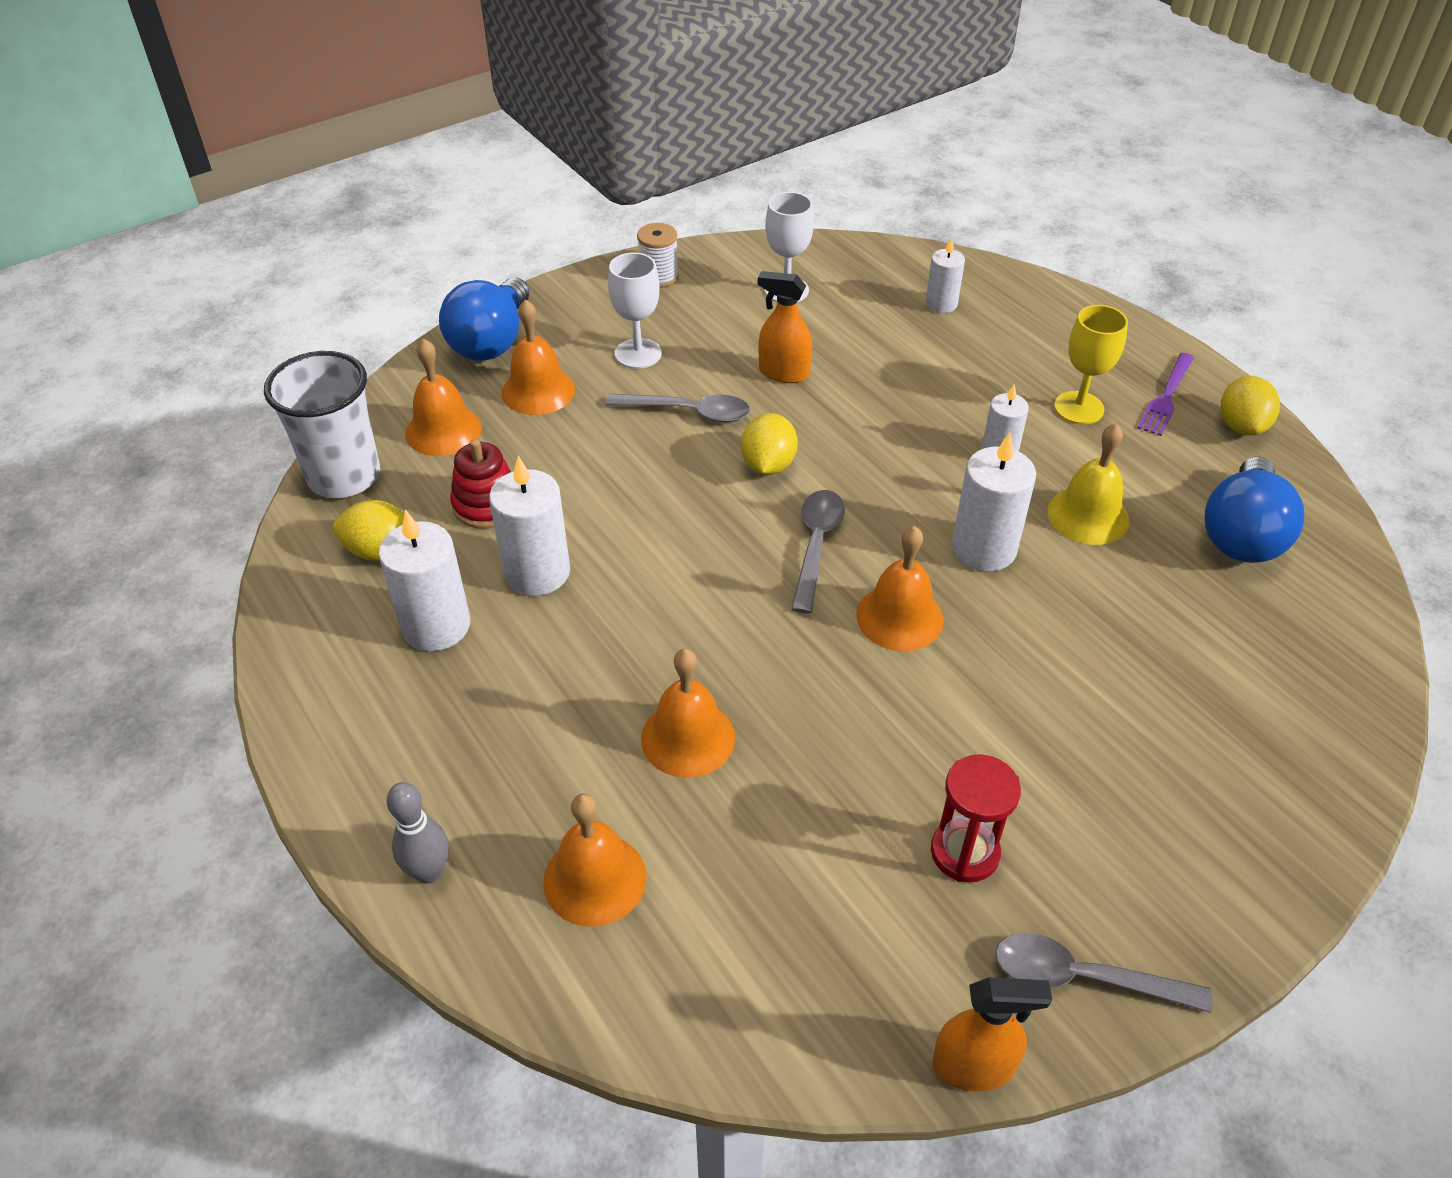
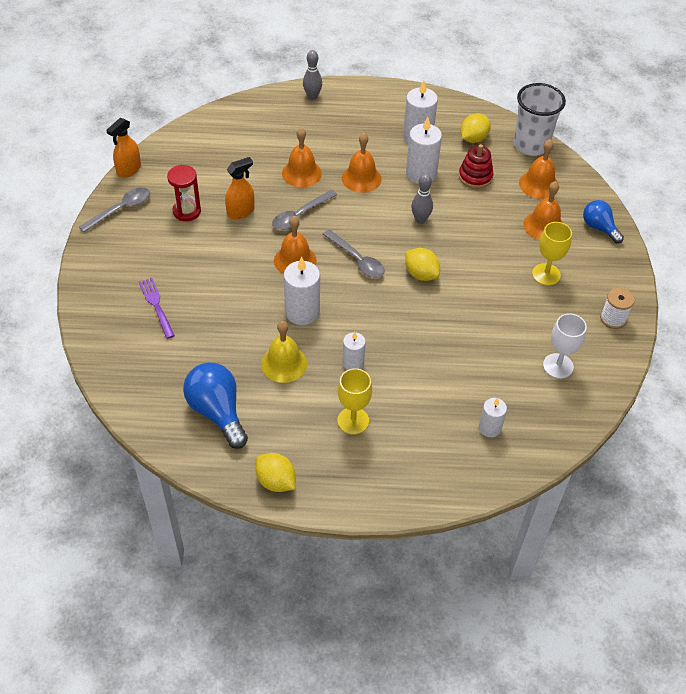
camera: 125 degrees right, 5 degrees up
(491, 342) = (599, 228): blue light bulb -> blue light bulb, size x0.63
(595, 879) = (272, 127): orange bell -> orange bell (361, 178)
(638, 354) = (546, 274): white goblet -> yellow goblet
(652, 520) = (420, 219): none -> grey bowling pin
(689, 412) = (483, 268): grey spoon -> grey spoon (300, 215)
(783, 373) = (484, 320): orange spray bottle -> orange spray bottle (241, 211)
(1166, 397) = (326, 467): purple fork -> purple fork (156, 305)

